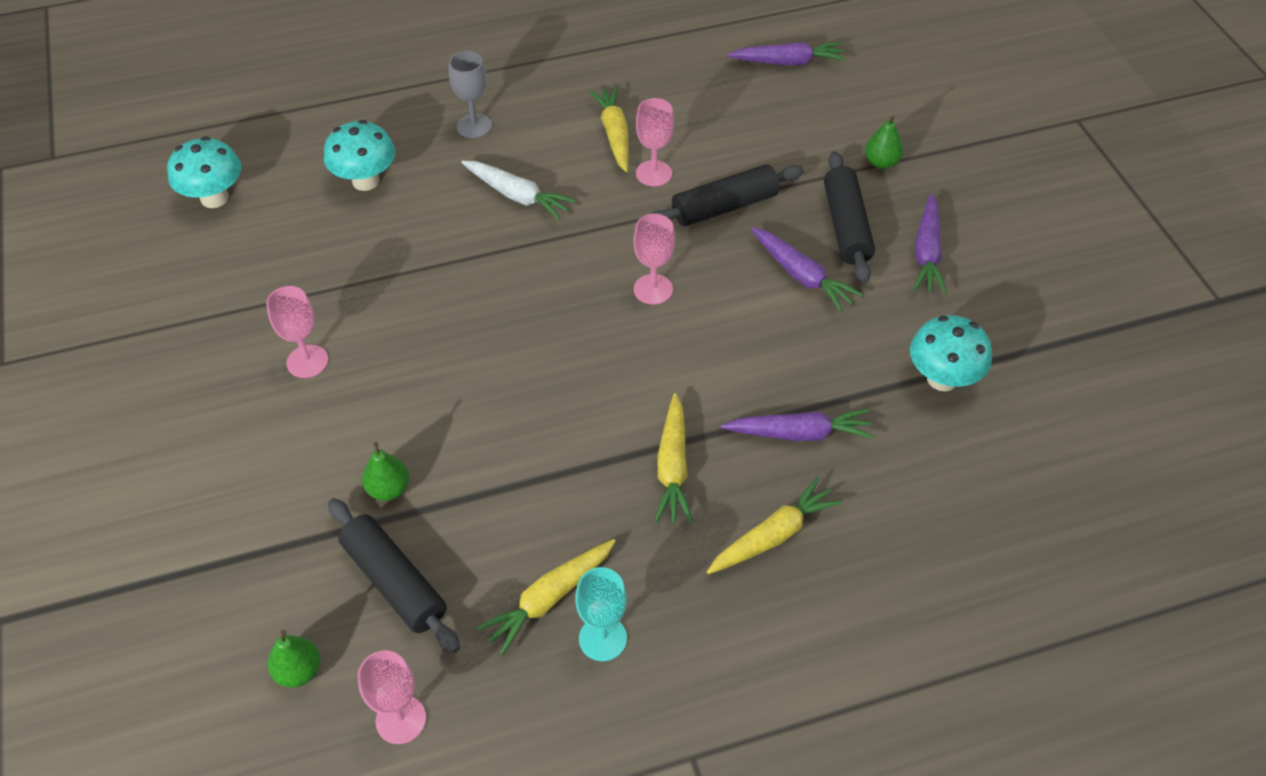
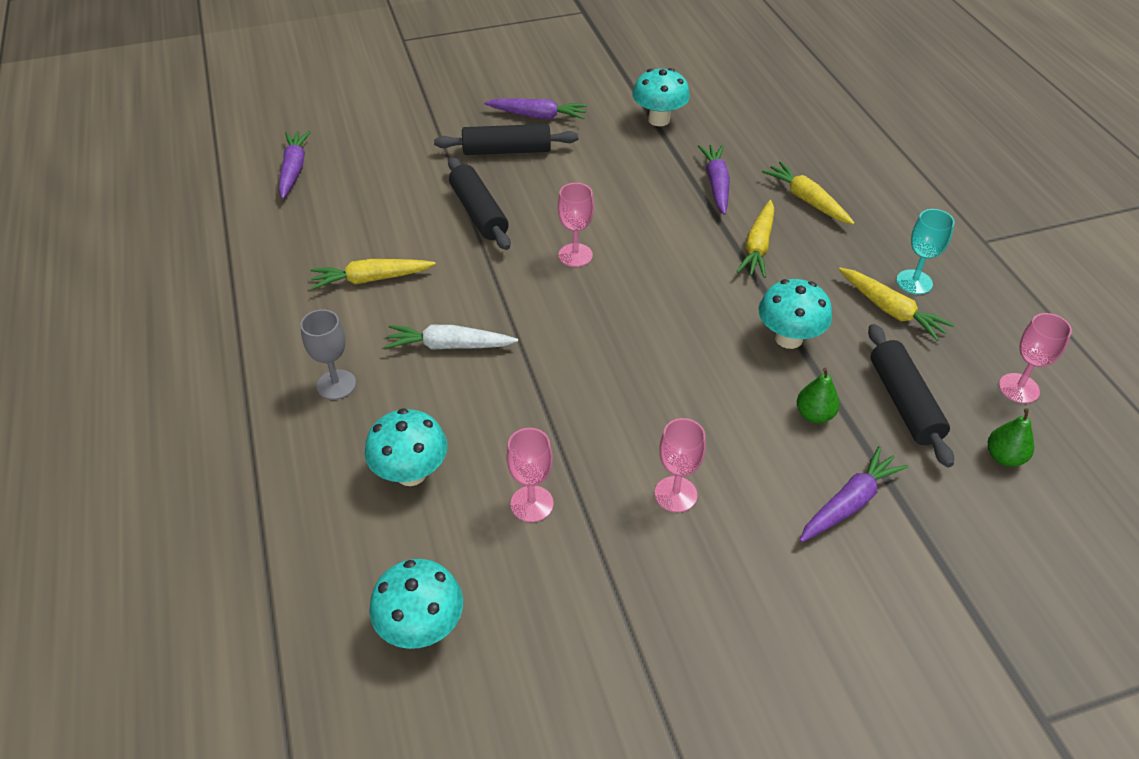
camera: 90 degrees left, 5 degrees down
(394, 582) = (904, 402): black rolling pin -> black rolling pin turned 60 degrees counterclockwise
(507, 480) = (788, 338): none -> turquoise mushroom
(517, 195) = (449, 346): white carrot -> white carrot turned 120 degrees counterclockwise
(654, 173) = (430, 254): pink goblet -> pink goblet (532, 504)
(673, 467) = (758, 246): yellow carrot -> yellow carrot turned 105 degrees clockwise
(801, 275) = (560, 175): purple carrot -> purple carrot (849, 503)
(881, 162) = (436, 129): green pear -> none

